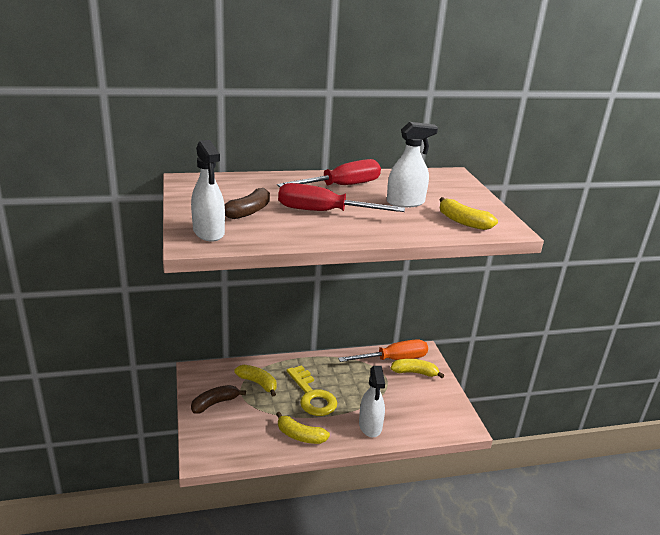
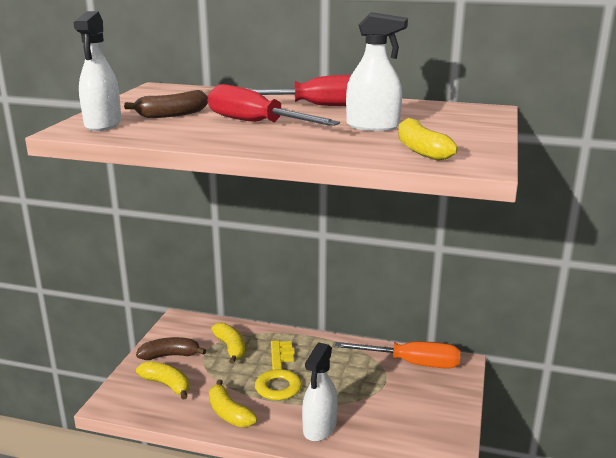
camera: 30 degrees right, 5 degrees down
(415, 373) = (428, 385): yellow banana -> yellow banana (167, 385)

